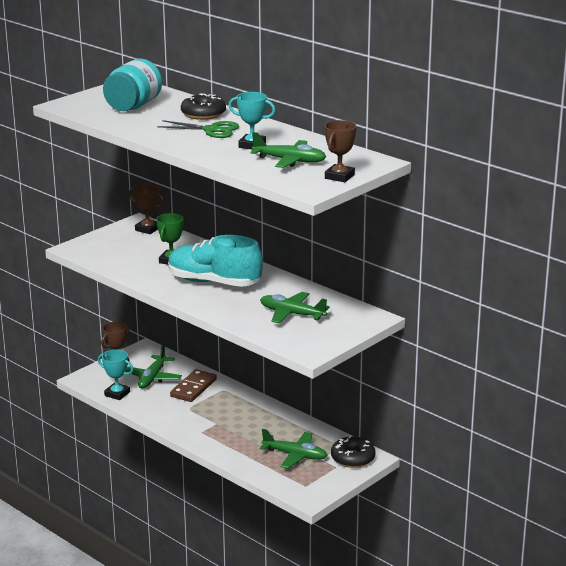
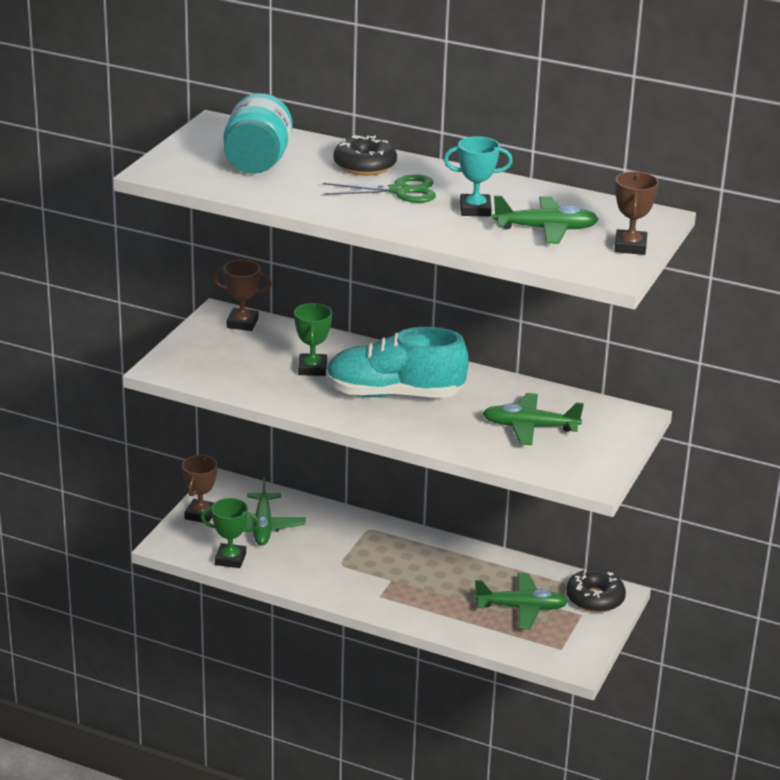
camera: 20 degrees left, 5 degrees up
(117, 394) = (230, 559): turquoise trophy -> green trophy
(193, 388) = (327, 533): brown domino -> none

